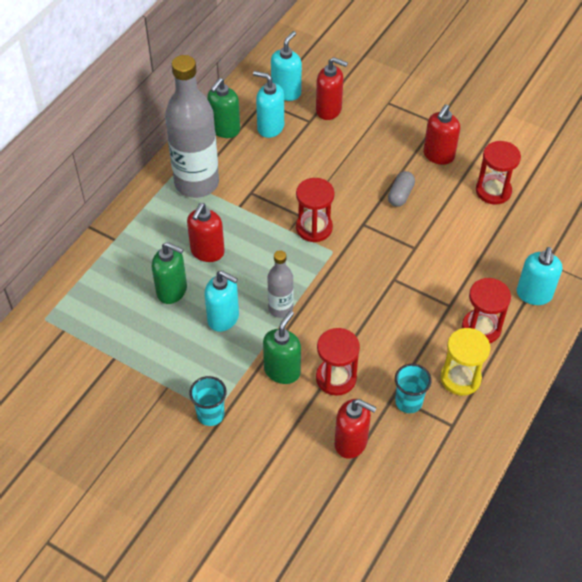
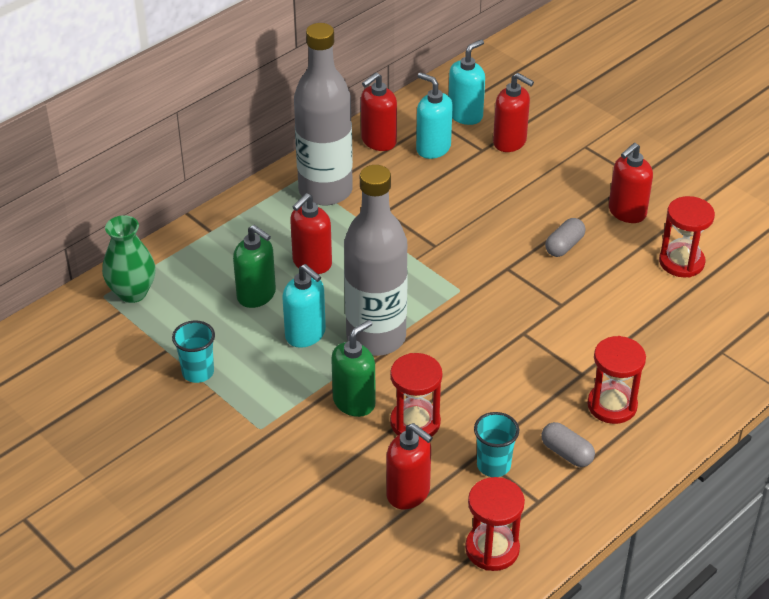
camera: 15 degrees right, 10 degrees down
(68, 310) = (132, 292): none -> green vase
(210, 414) = (254, 430): turquoise cup -> turquoise cup (198, 372)
(224, 129) = (378, 141): green soap dispenser -> red soap dispenser
(280, 308) = (376, 337): grey bottle -> grey bottle, size x1.97
(314, 228) = (446, 261): red hourglass -> red hourglass (492, 549)
(460, 378) = (566, 453): yellow hourglass -> grey capsule
(534, 294) = (692, 382): turquoise soap dispenser -> none

